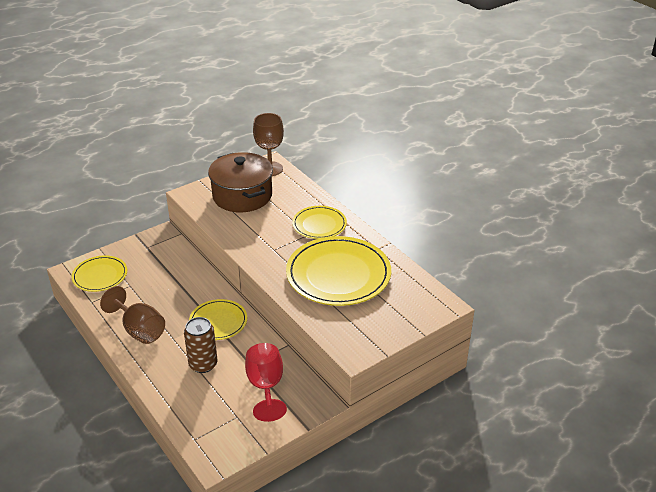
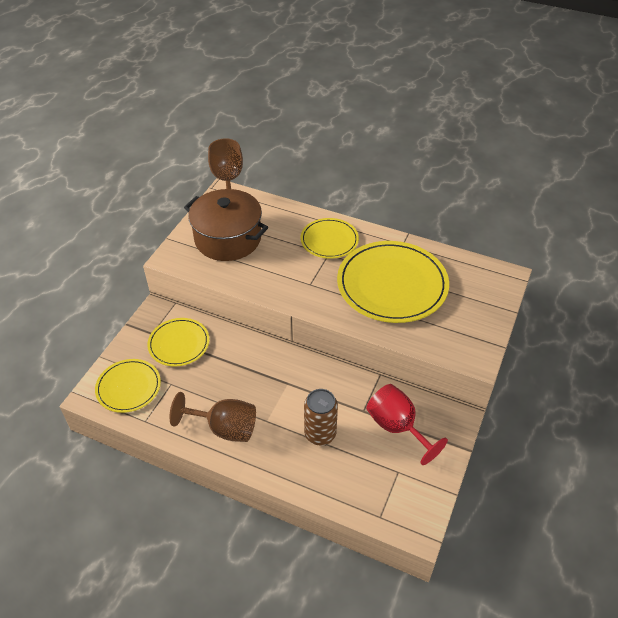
camera: 30 degrees left, 10 degrees up
(218, 322) = (295, 381): yellow plate -> yellow plate (179, 344)

